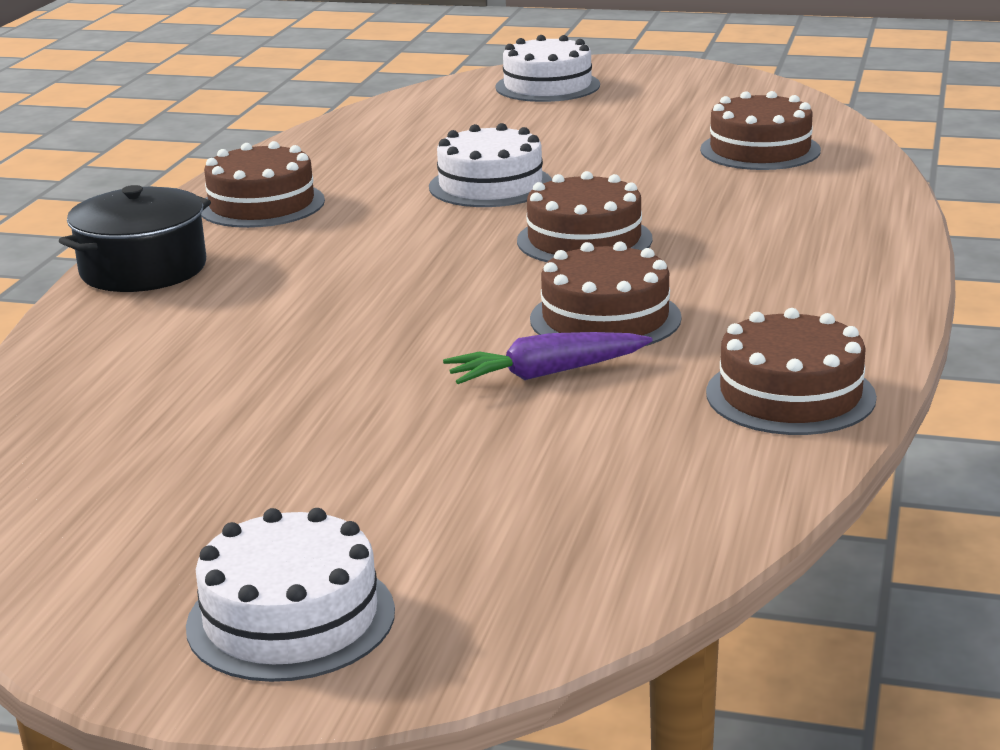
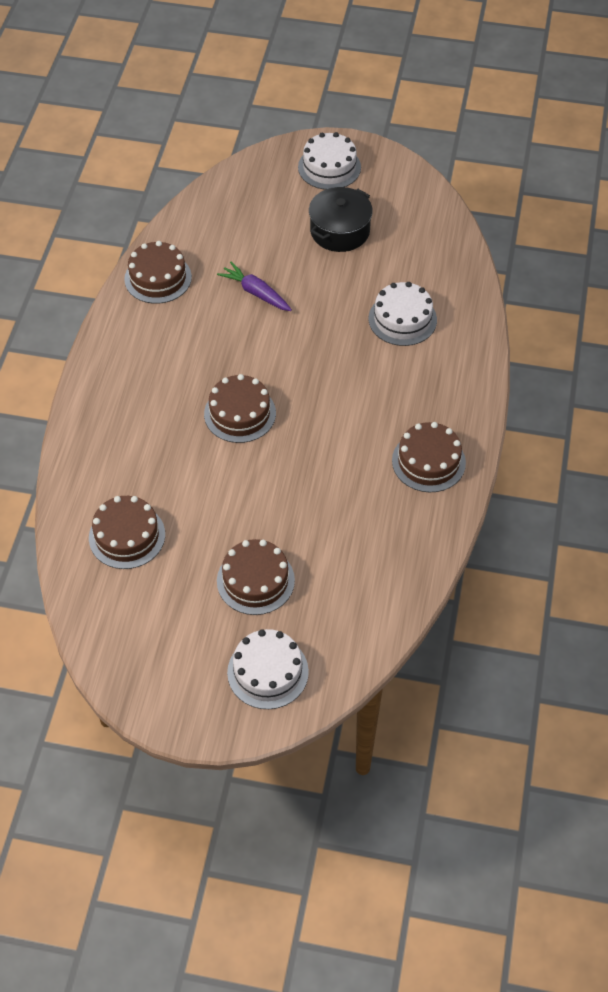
camera: 175 degrees right, 30 degrees up
(143, 269) = (467, 385): black pot -> black pot (340, 231)
(490, 185) = (296, 485): white cake -> white cake (402, 319)
(546, 373) = (256, 293): purple carrot -> purple carrot turned 120 degrees counterclockwise
(605, 318) = (230, 336): brown cake -> brown cake (255, 580)

